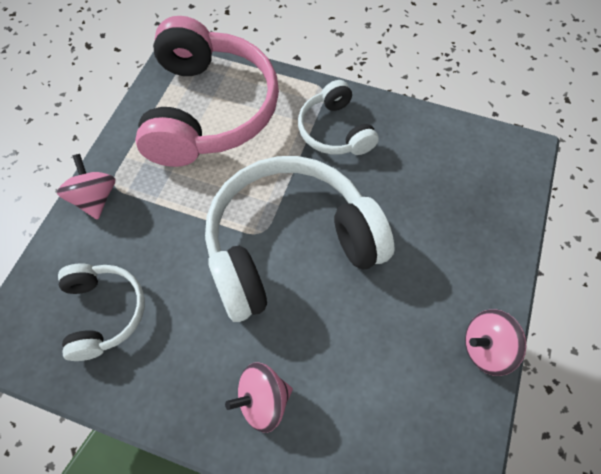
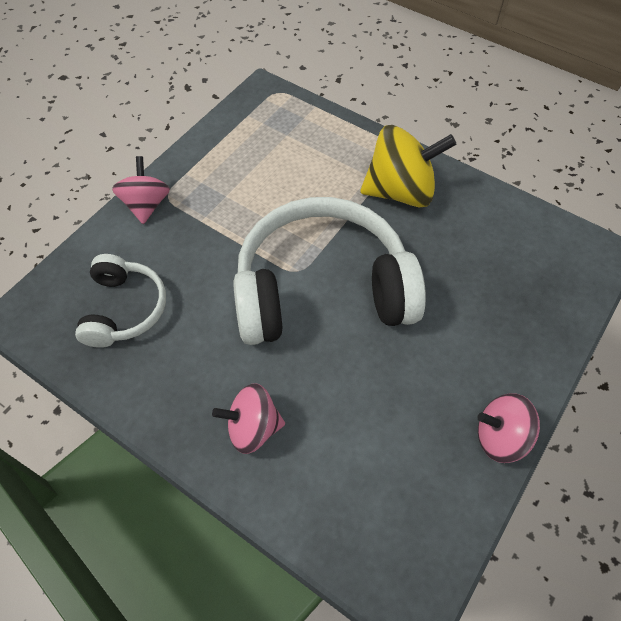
camera: 15 degrees right, 5 degrees down
(208, 110) = (278, 147): pink headphones -> none
(335, 131) = (400, 191): white headphones -> yellow spinning top

